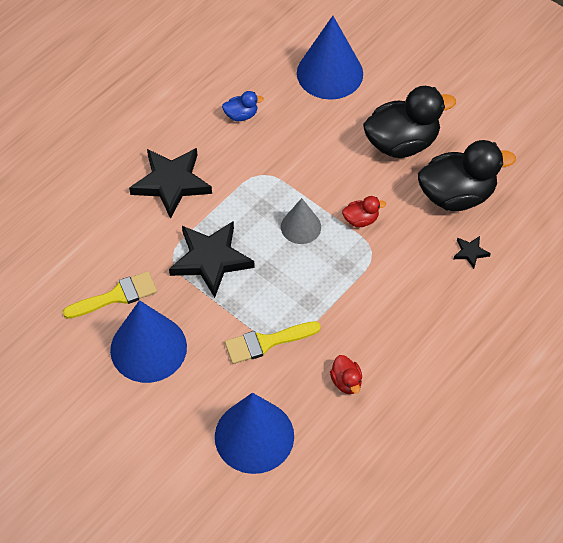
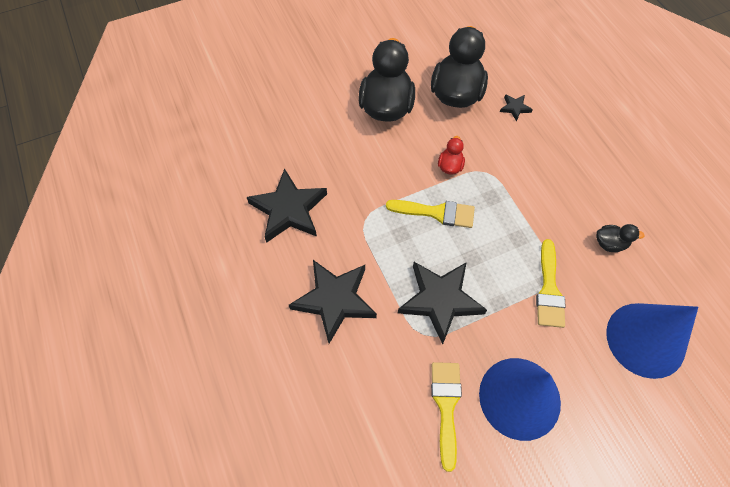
camera: 65 degrees left, 5 degrees up
(241, 115) = (289, 209): blue duck -> black star
(301, 227) = (436, 213): grey cone -> yellow brush
(330, 73) = (284, 125): blue cone -> none
(346, 382) = (610, 243): red duck -> black duck

